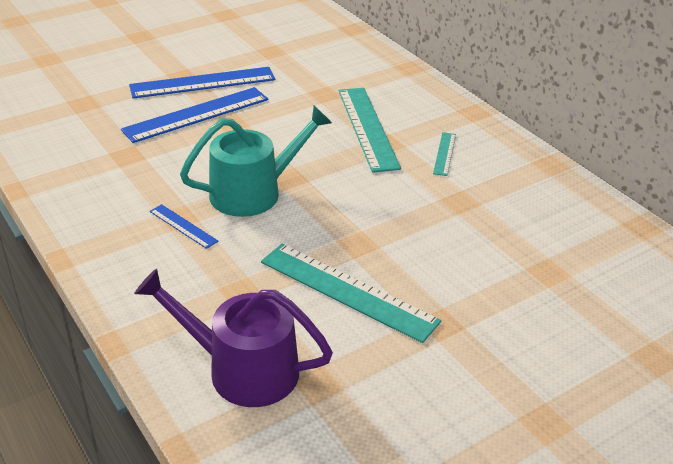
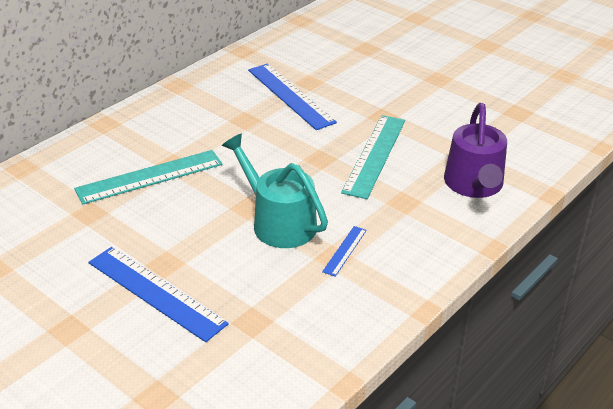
camera: 105 degrees left, 0 degrees up
(203, 83) = (83, 306): blue ruler -> blue ruler (290, 95)
(444, 153) = (179, 132): turquoise ruler -> none

